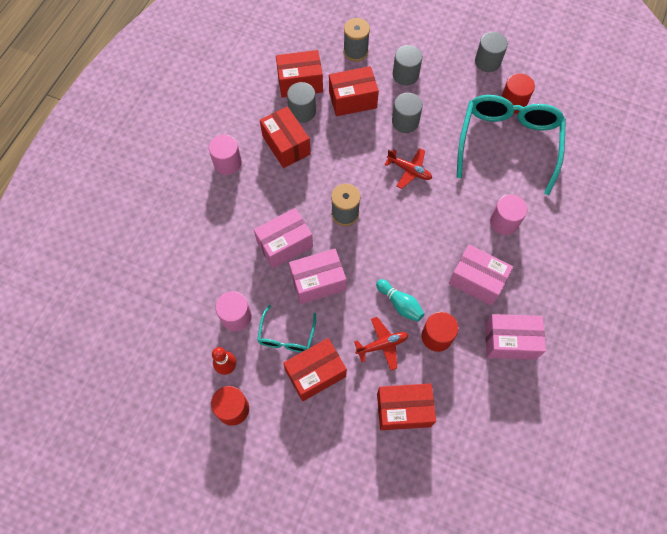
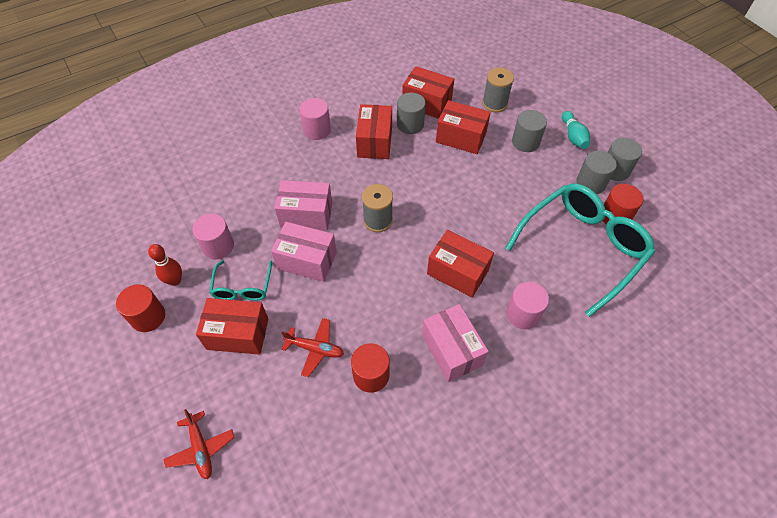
camera: 35 degrees right, 10 degrees down
(286, 335) = (243, 287): turquoise glasses -> turquoise glasses turned 45 degrees counterclockwise
(400, 304) = (361, 324): turquoise bowling pin -> turquoise bowling pin (573, 136)
(403, 410) = (284, 420): red box -> red box (457, 272)
(405, 122) = (494, 178): grey cylinder -> grey cylinder (590, 183)
(409, 170) = (465, 218): red plane -> red plane (201, 448)
(510, 341) = (439, 429): pink box -> none

